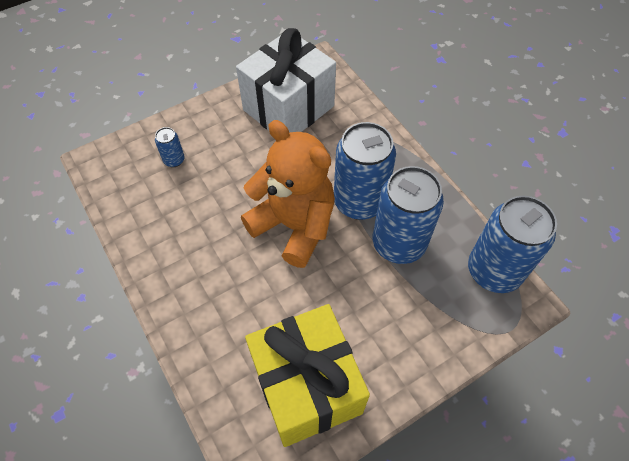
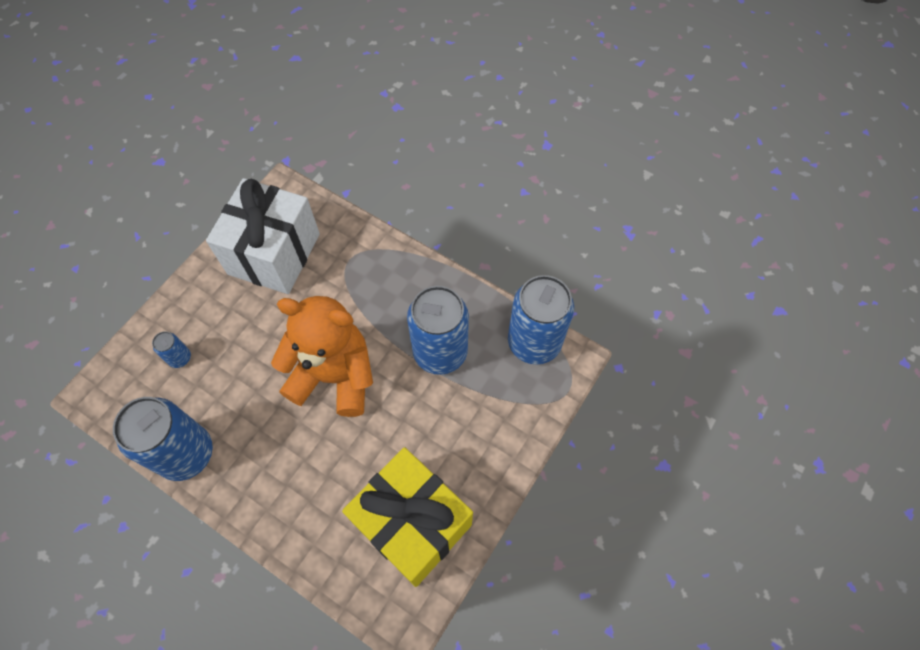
camera: 25 degrees left, 5 degrees up
(359, 202) = (386, 326): blue can -> blue can (186, 454)

